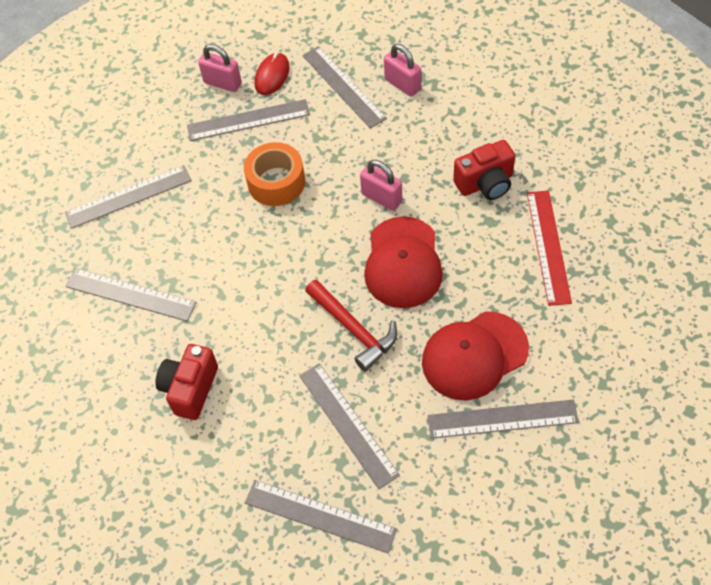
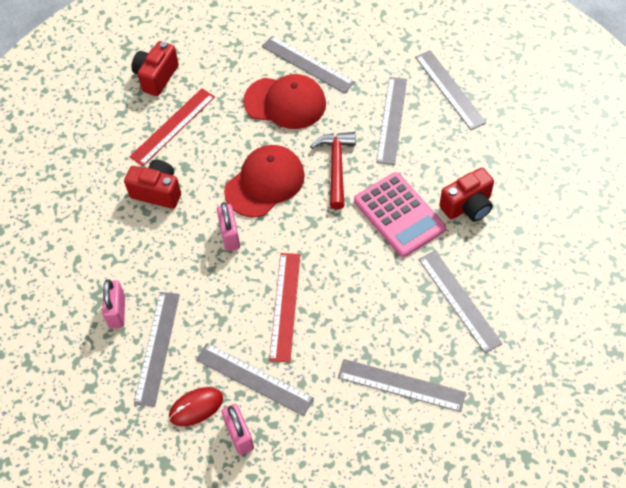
camera: 140 degrees left, 0 degrees up
(250, 329) = (399, 215): none -> pink calculator
(276, 182) = (285, 306): orange tape -> red ruler
(629, 280) = (156, 77): none -> red camera

